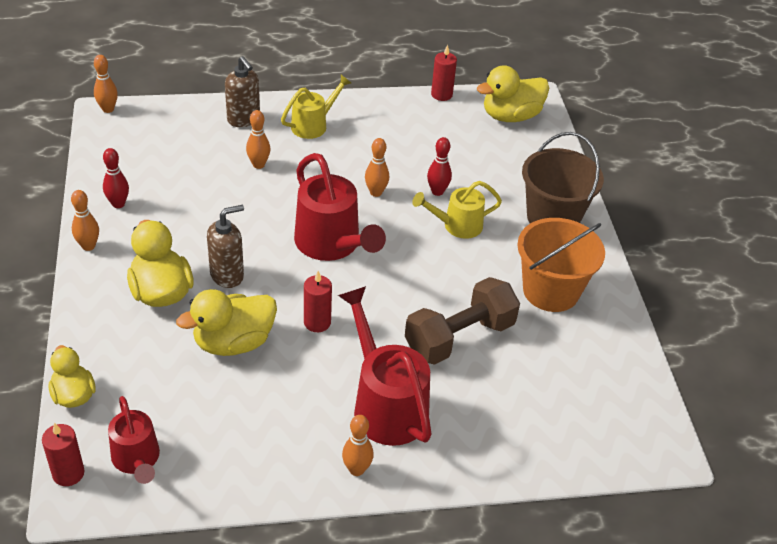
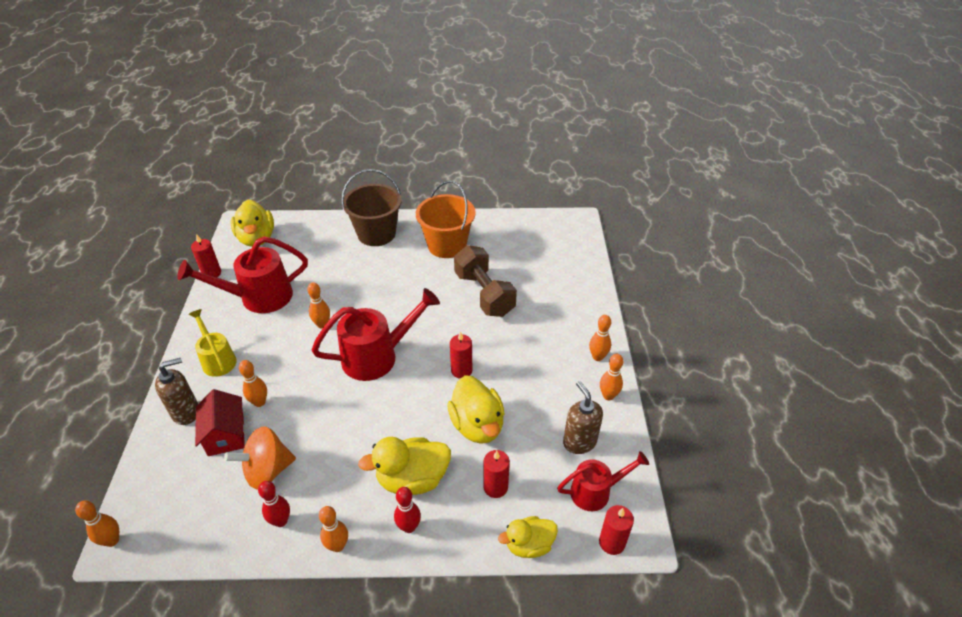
camera: 80 degrees left, 0 degrees up
(147, 363) = (495, 487): none -> red candle
(175, 185) = (267, 470): none -> orange spinning top
(217, 150) = (226, 434): none -> red house
(227, 275) = (399, 428): brown soap dispenser -> brown soap dispenser (579, 442)
(286, 479) = (608, 396): none -> orange bowling pin
(385, 403) = (541, 337): red watering can -> red watering can (258, 297)
(437, 191) = (332, 289): red bowling pin -> red bowling pin (409, 527)
(456, 226) = (373, 282): yellow watering can -> none

